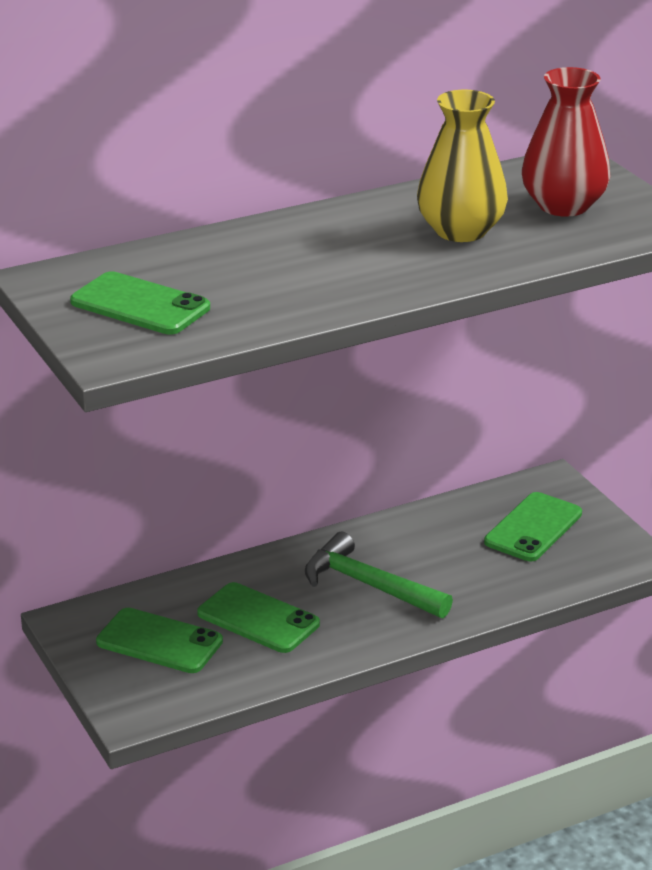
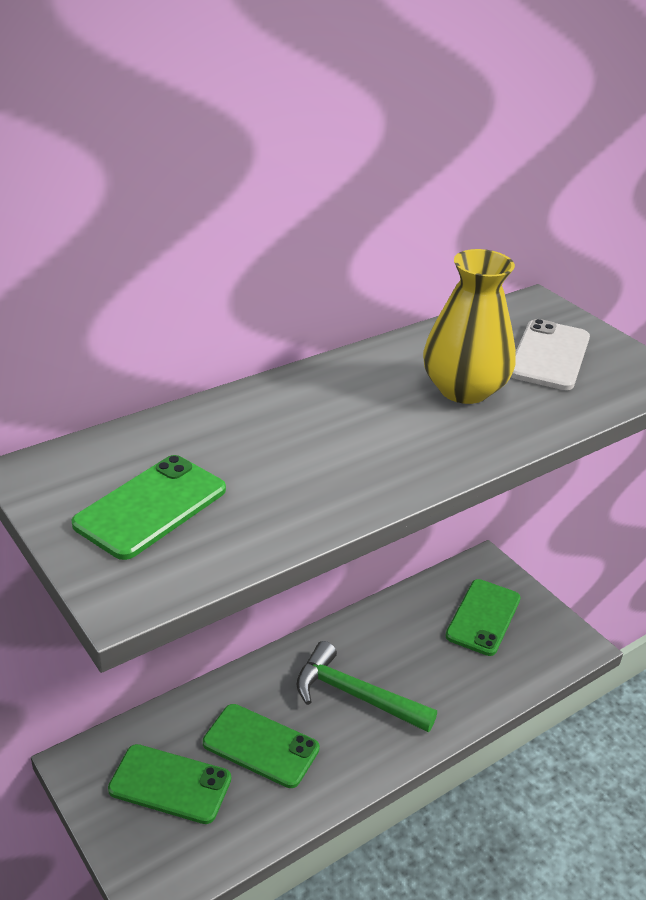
camera: 10 degrees left, 5 degrees up
(140, 305) = (151, 507): green phone -> green phone turned 75 degrees counterclockwise
(563, 206) = (549, 355): red vase -> white phone

